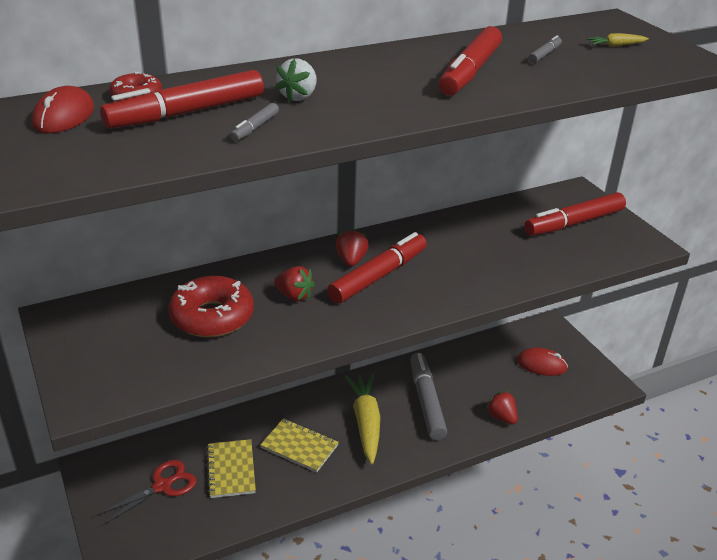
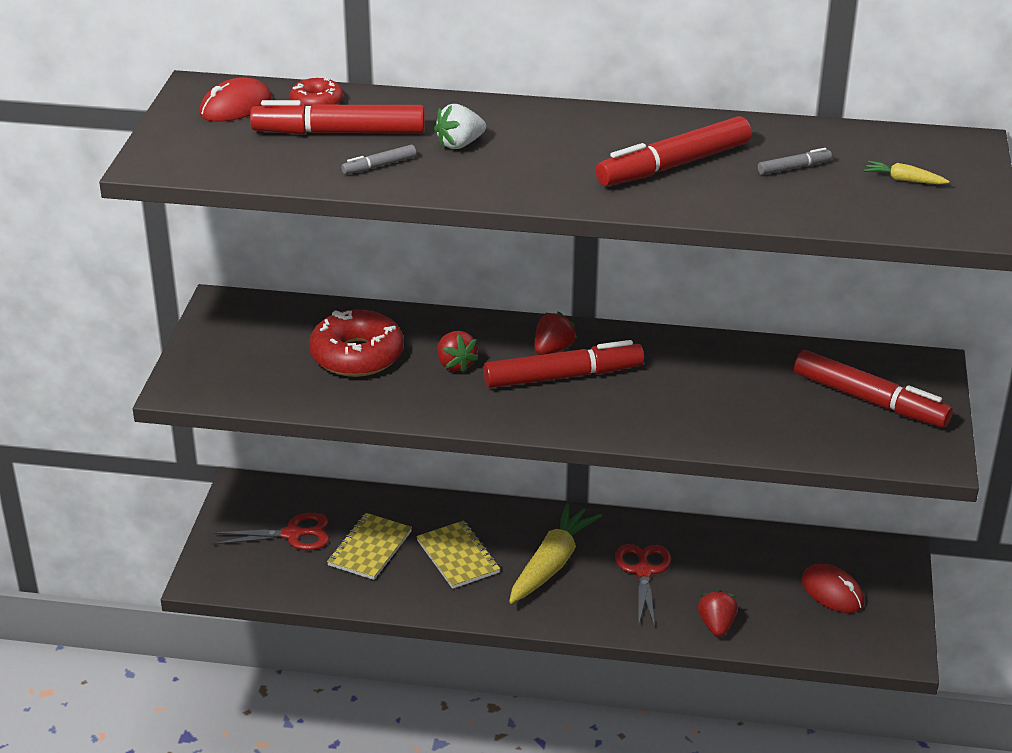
camera: 35 degrees right, 0 degrees up
(426, 401) = (643, 571): grey marker -> red scissors
(574, 223) = (869, 400): red marker -> red marker turned 150 degrees counterclockwise

